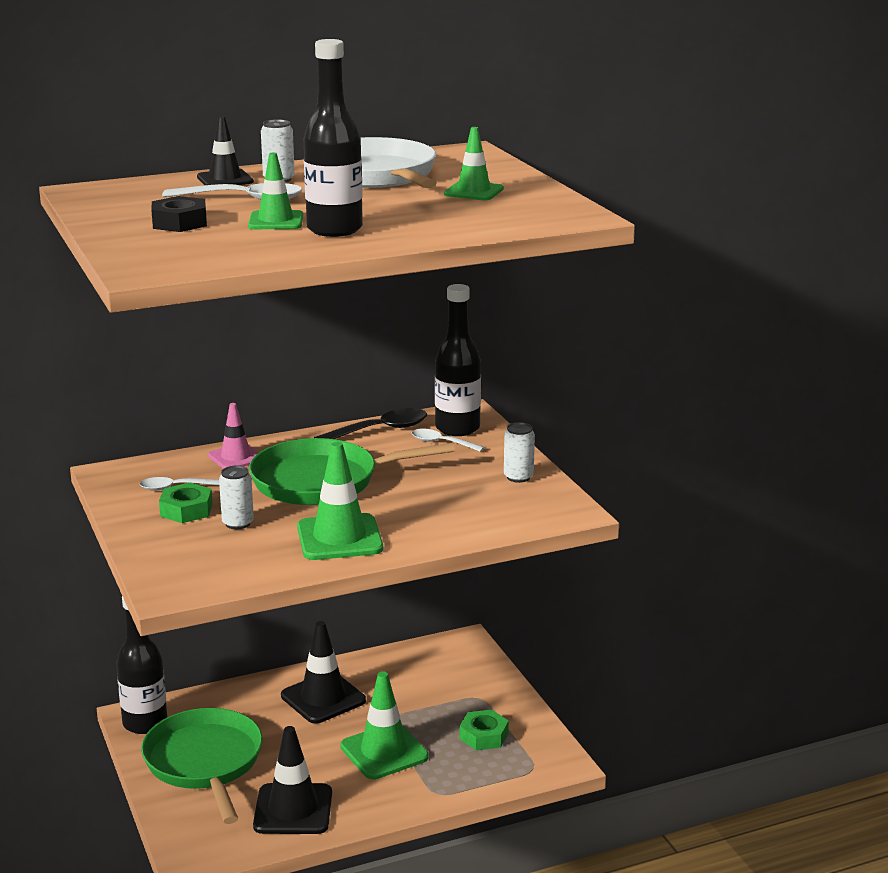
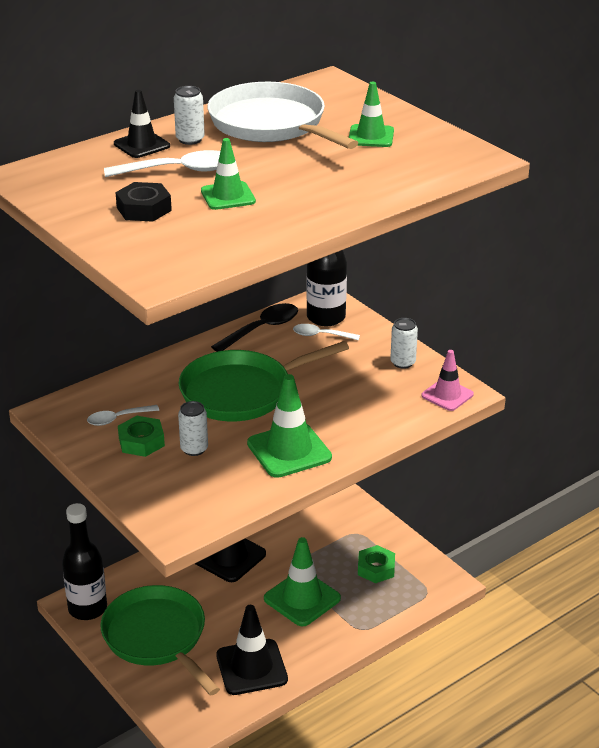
camera: 15 degrees left, 10 degrees up
(236, 457) = (153, 377): pink traffic cone -> pink traffic cone (447, 395)
(334, 229) = (287, 201): black bottle -> none

